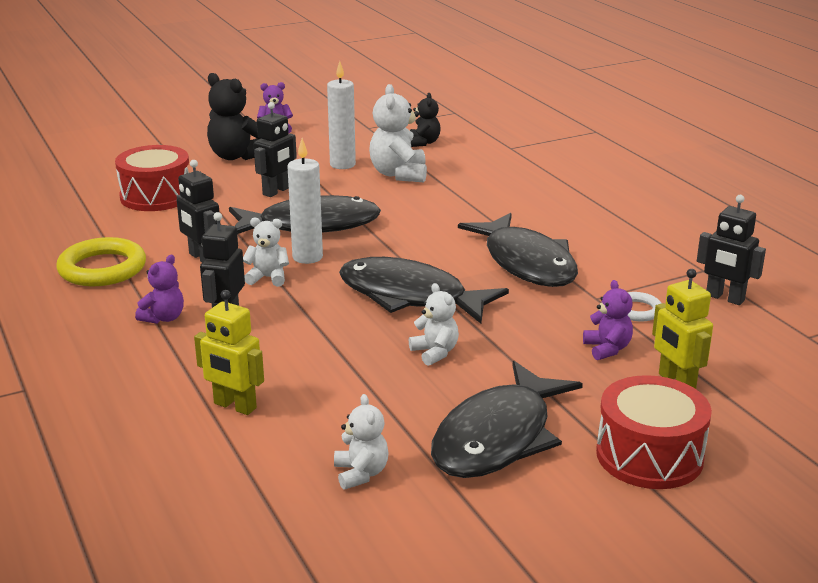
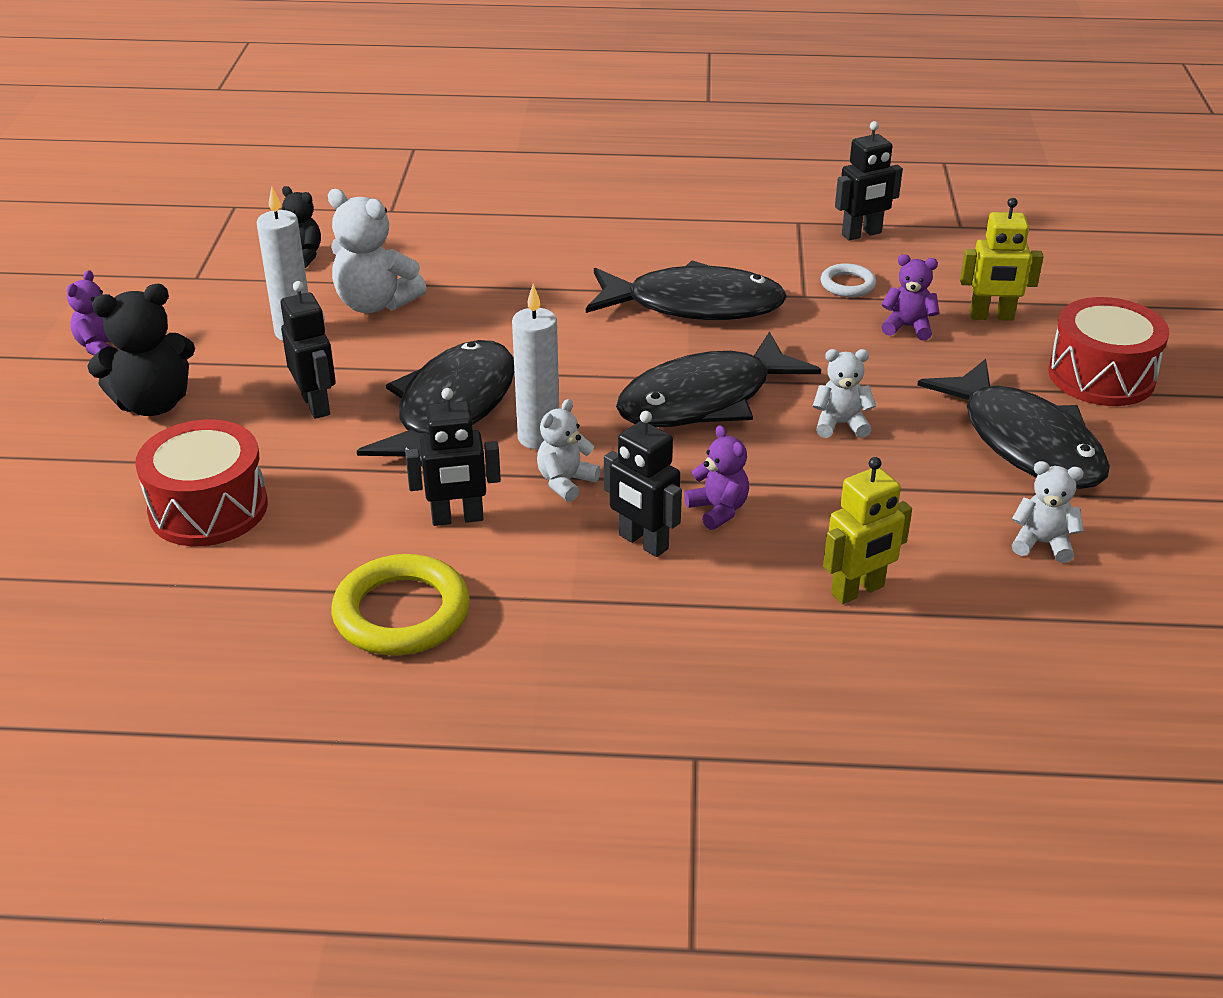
camera: 60 degrees left, 10 degrees up
(163, 318) = (599, 592): purple teddy bear -> purple teddy bear (718, 510)

